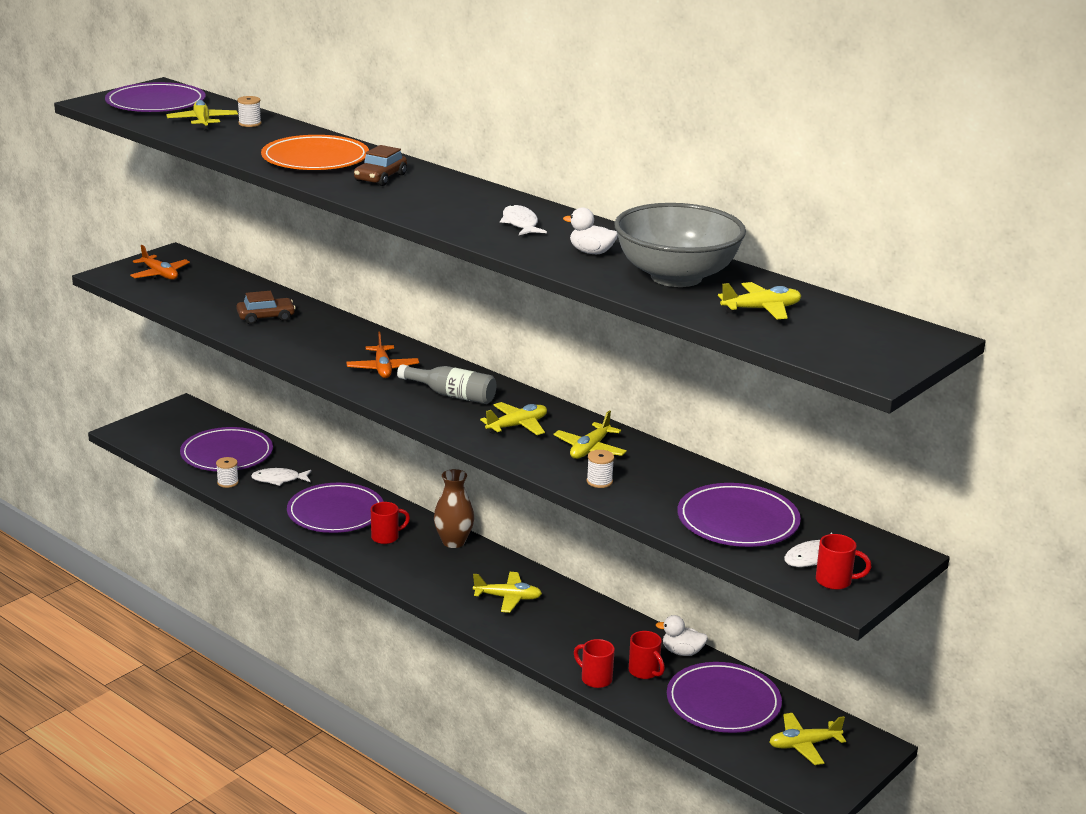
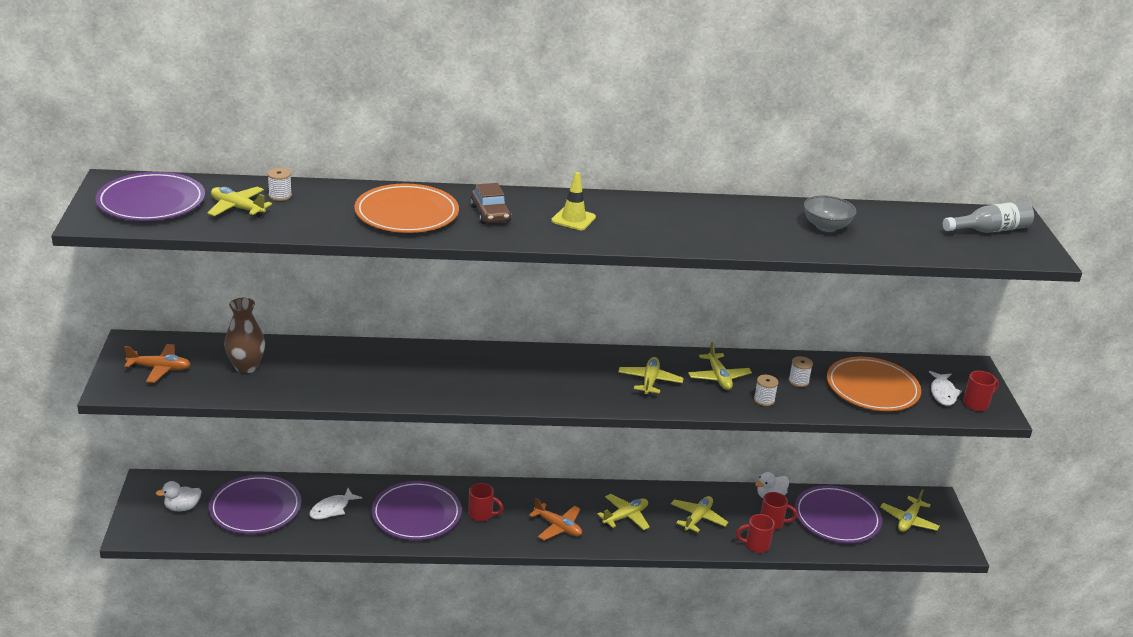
camera: 45 degrees left, 5 degrees up
(228, 482) = (296, 533): white spool -> white spool (798, 381)
(266, 317) = (323, 371): brown car -> none
(382, 369) = (488, 377): orange plane -> orange plane (558, 527)
(386, 537) = (481, 515): red mug -> red mug turned 90 degrees clockwise
(442, 200) = (573, 219): none -> yellow traffic cone
(452, 395) = (569, 376): grey bottle -> grey bottle (990, 230)
(453, 542) = (529, 493): brown vase -> brown vase (246, 367)
(520, 223) = (660, 219): white fish -> none
(591, 252) = (746, 227): white duck -> white duck (182, 507)
(676, 277) = (826, 227): grey bowl -> grey bowl, size x0.50
(738, 521) = (872, 388): purple plate -> orange plate
(761, 309) = (911, 233): yellow plane -> yellow plane (698, 518)

